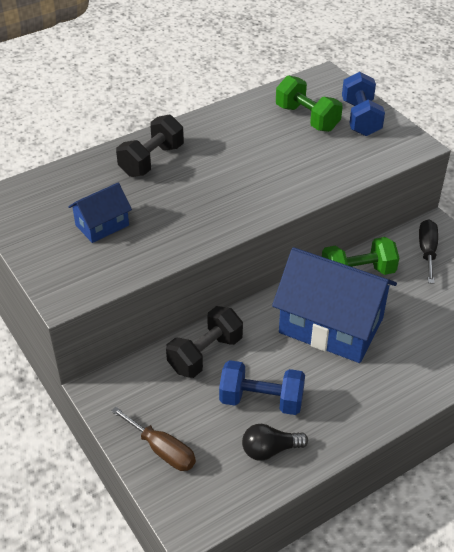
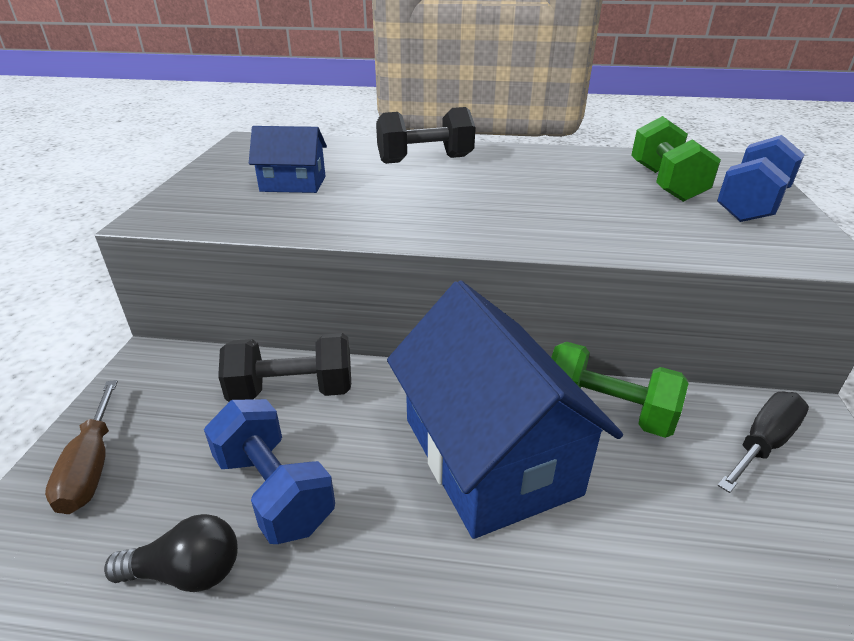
camera: 40 degrees right, 10 degrees down
(270, 450) = (186, 572): black light bulb -> black light bulb turned 150 degrees clockwise

